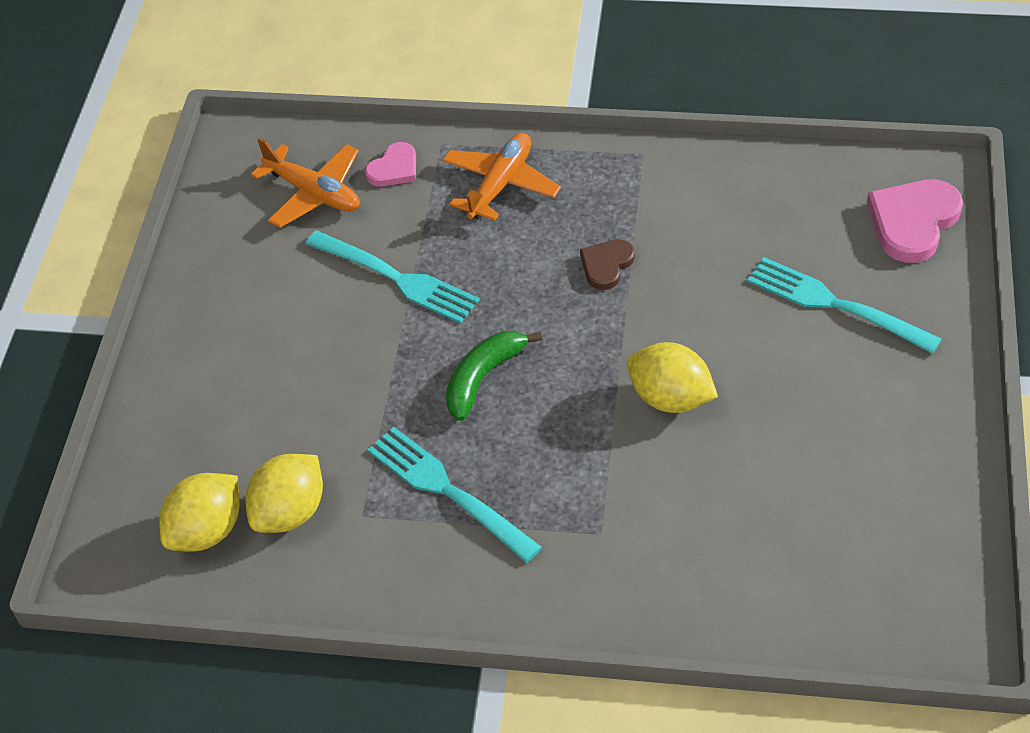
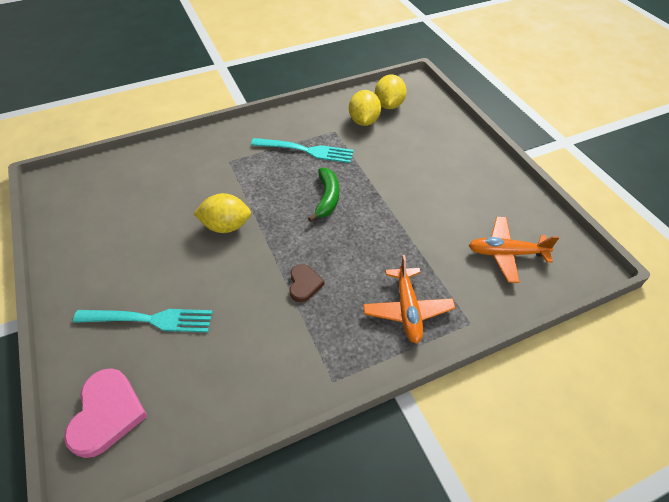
camera: 145 degrees right, 0 degrees up
(394, 168) = (480, 290): pink heart -> none
(396, 278) = (413, 226): turquoise fork -> none

